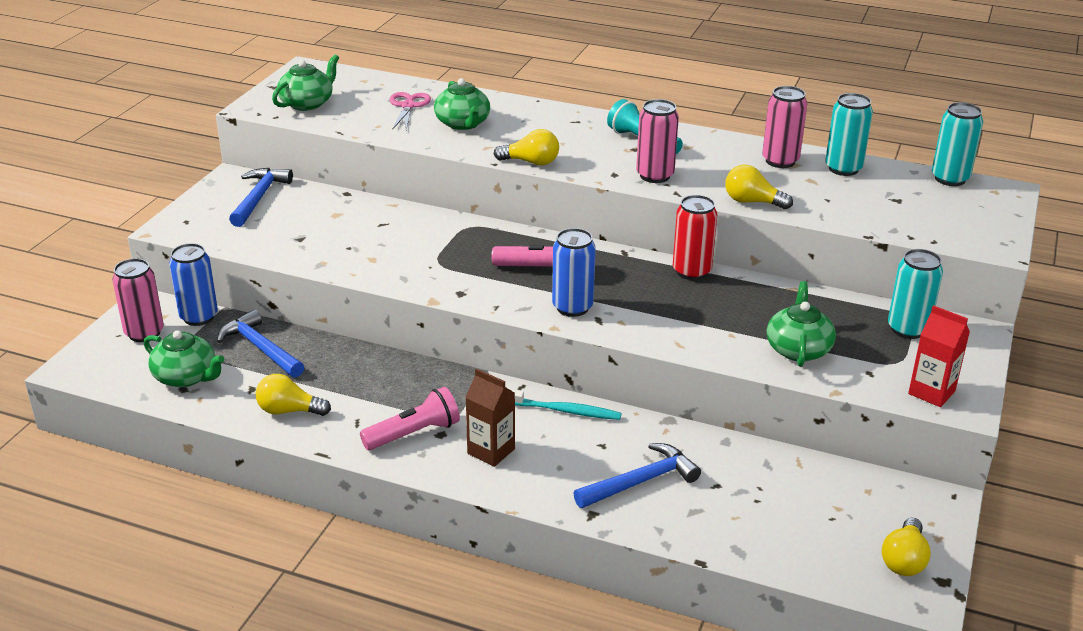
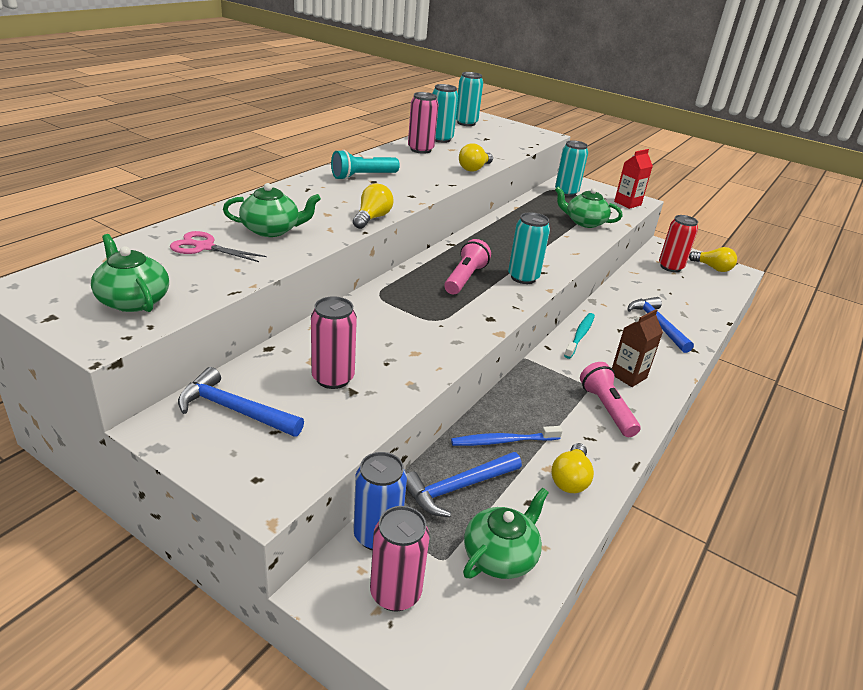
camera: 80 degrees left, 0 degrees up
(332, 367) = (503, 441): none -> blue toothbrush
(572, 307) = (523, 277): blue can -> turquoise can
(655, 176) = (421, 184): pink can -> pink can (333, 378)
(691, 271) = (486, 229): red can -> red can (670, 267)

